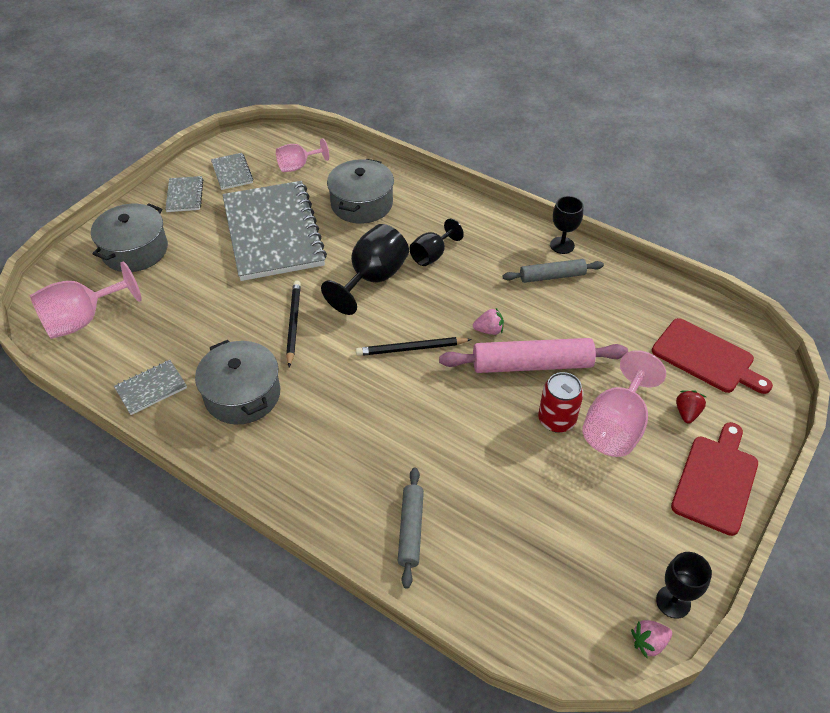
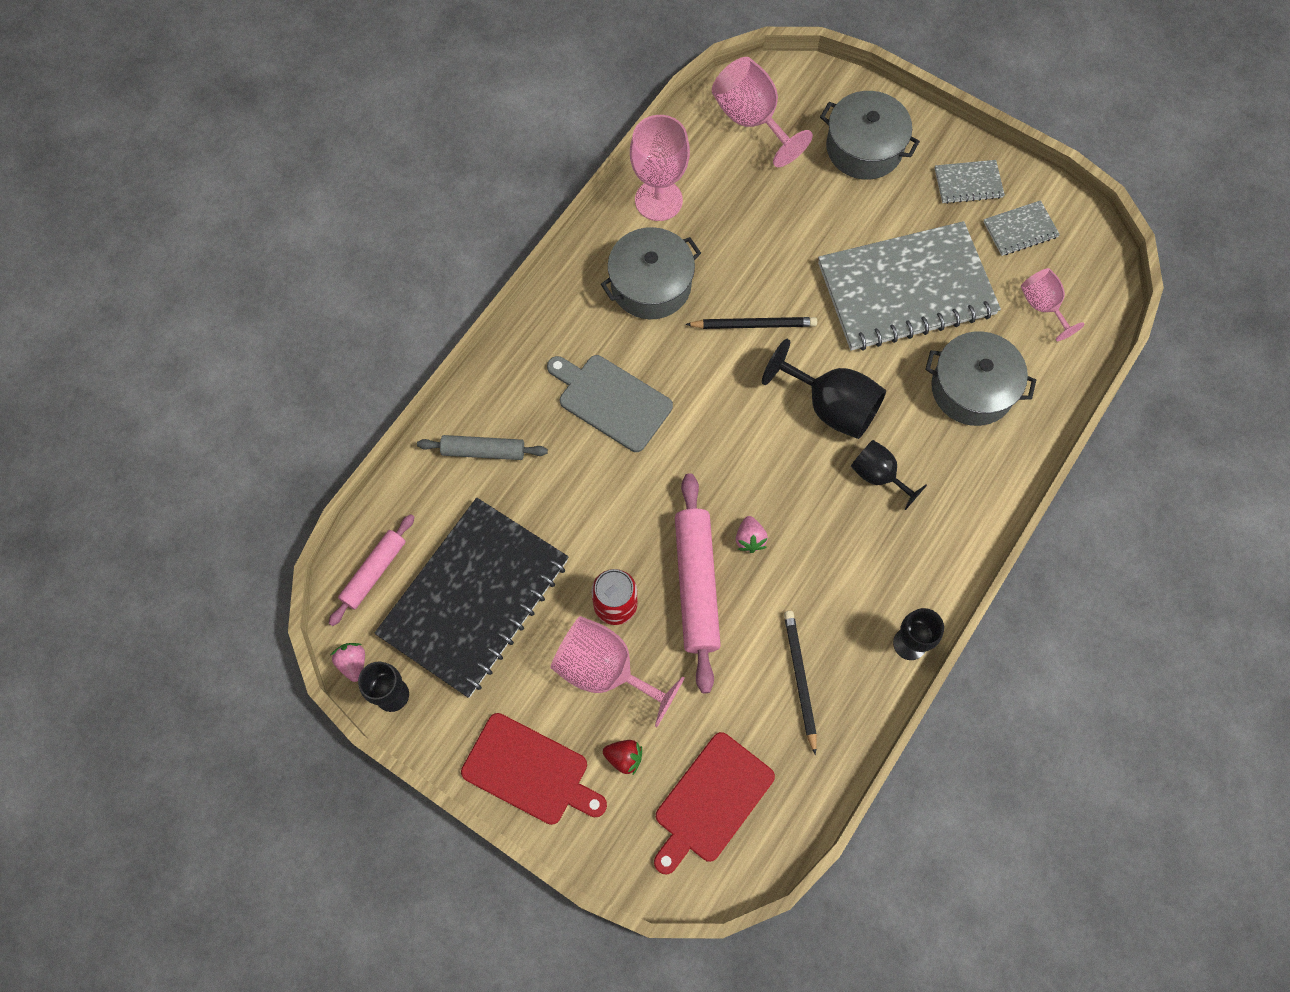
camera: 90 degrees right, 20 degrees up
(151, 388) = (658, 200): grey notebook -> pink goblet
(360, 424) = (611, 401): none -> grey cutting board
(411, 349) = (718, 451): black pencil -> black pencil (799, 679)
(548, 628) = (374, 572): none -> pink rolling pin
(552, 276) = (848, 624): grey rolling pin -> none
(564, 532) = (474, 598): none -> black notebook

